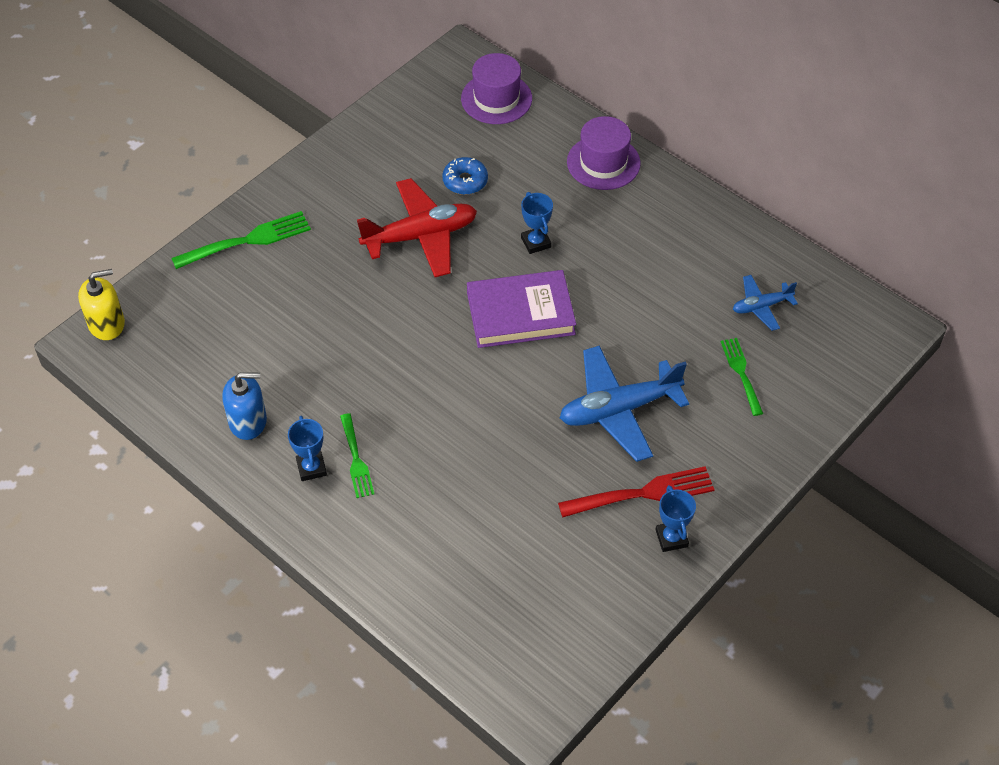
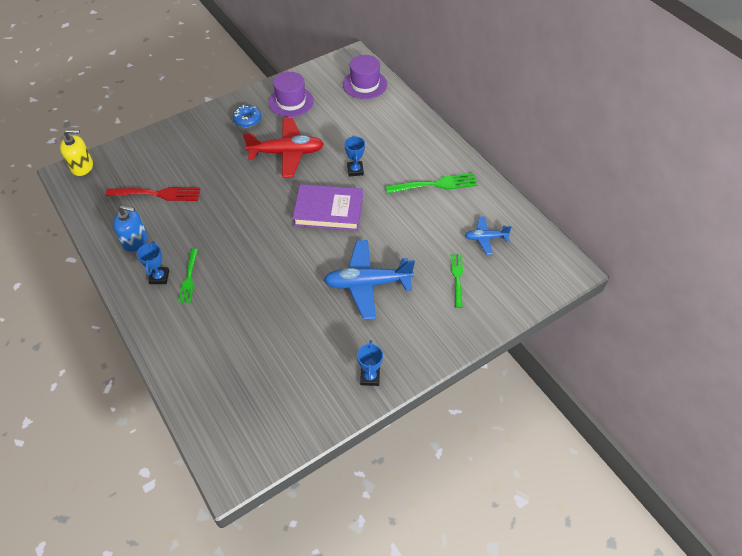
camera: 15 degrees right, 0 degrees up
(247, 241) = (184, 136): green fork -> green fork (435, 184)
(465, 181) = (327, 127): blue donut -> blue donut (247, 120)
(603, 162) = (415, 132): purple hat -> purple hat (291, 101)
(642, 494) = (362, 342): red fork -> red fork (157, 194)

